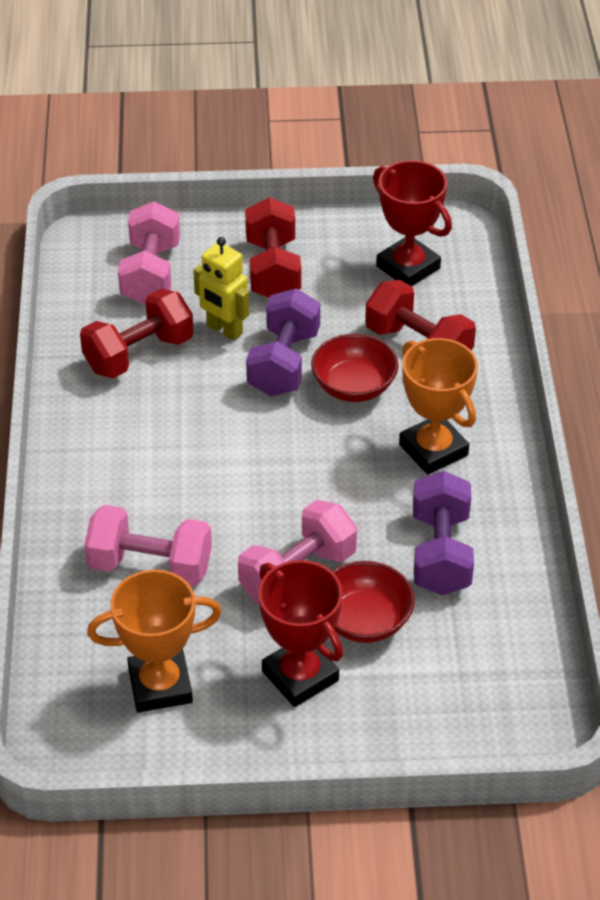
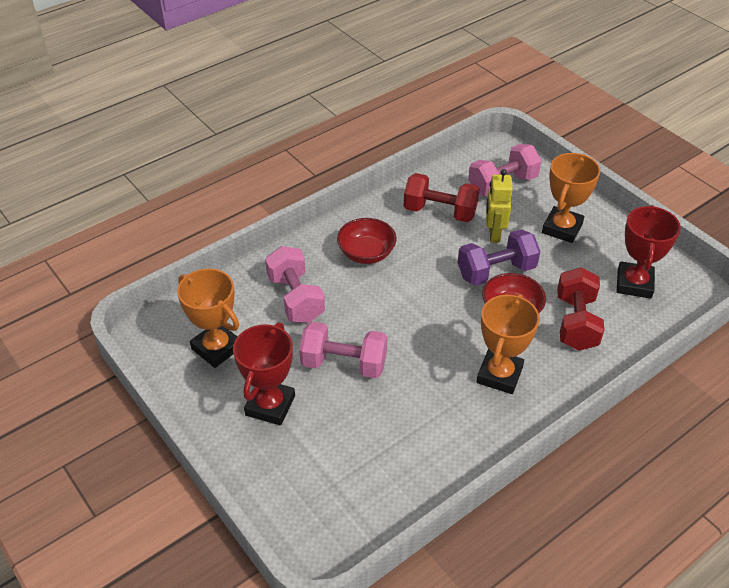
camera: 55 degrees right, 0 degrees up
(273, 270) = (562, 228): red dumbbell -> orange trophy
(364, 620) = (335, 413): red bowl -> red bowl (366, 253)
(440, 553) = (420, 423): purple dumbbell -> none

